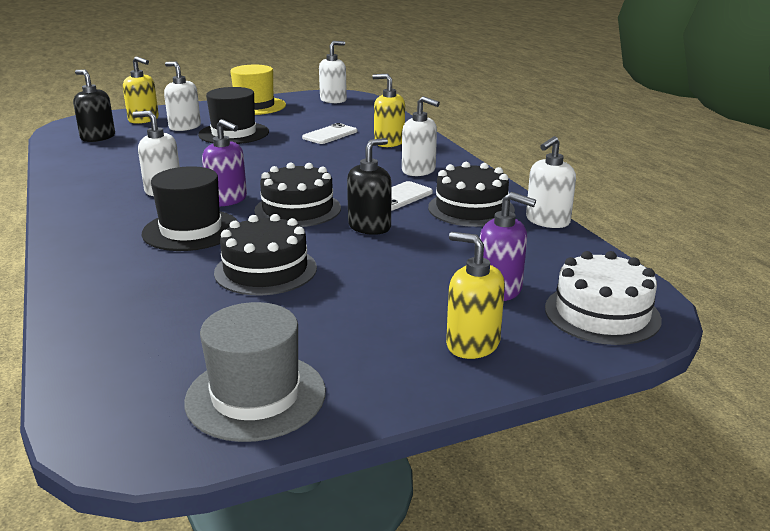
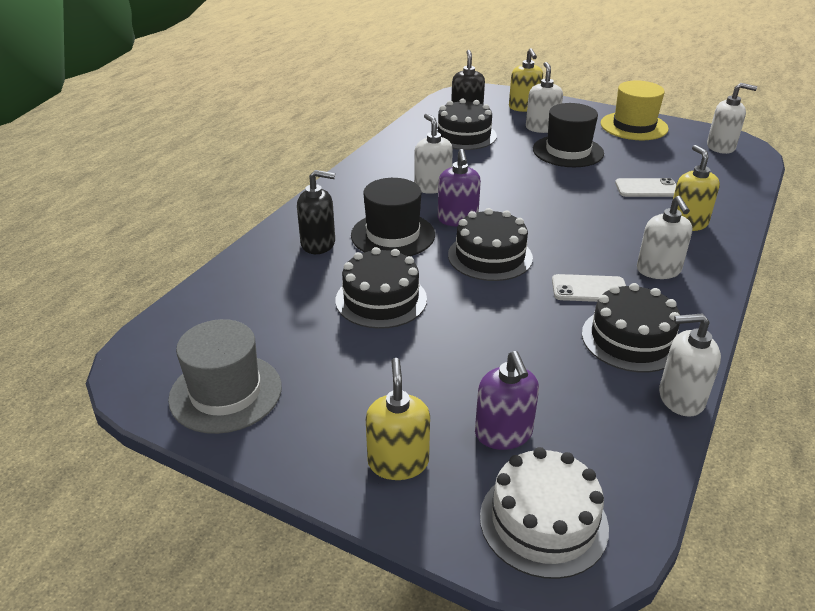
camera: 50 degrees right, 10 degrees up
(124, 151) = (464, 135): none -> black cake
(370, 227) = (513, 305): black soap dispenser -> black soap dispenser (318, 244)

